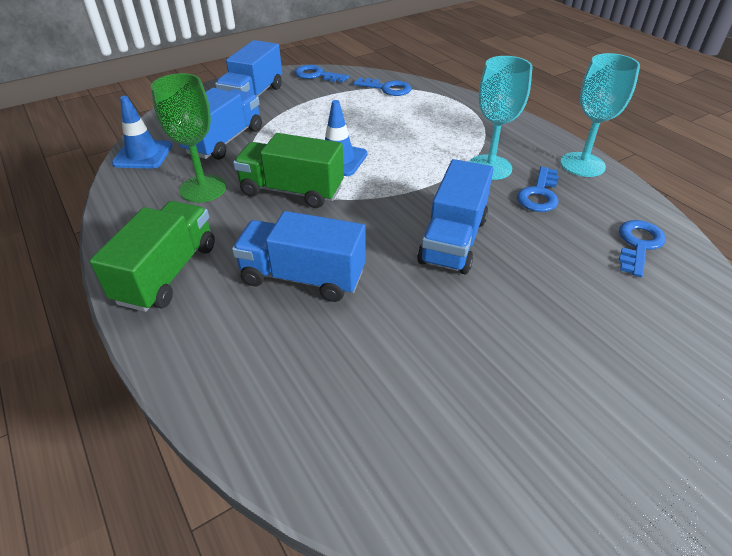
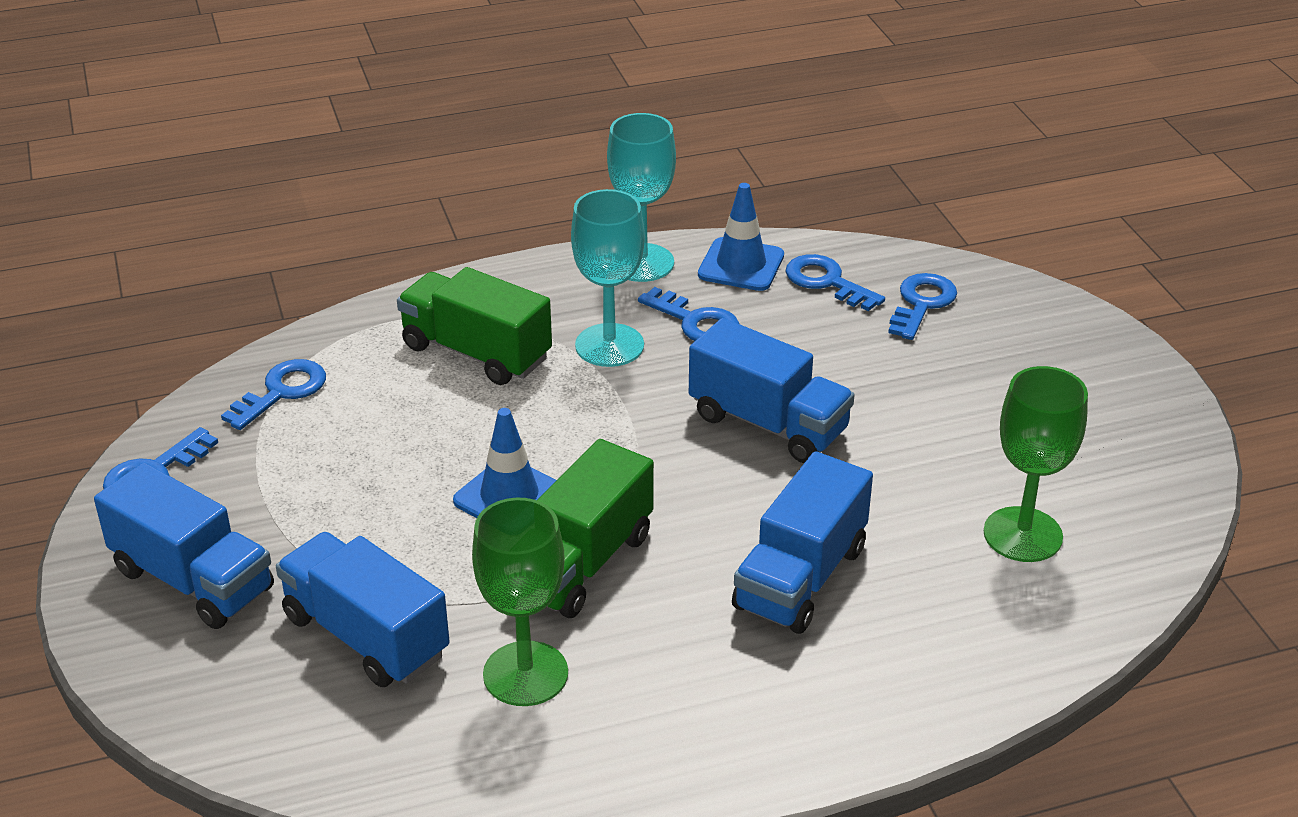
camera: 75 degrees left, 5 degrees down
(143, 155) = (357, 761): blue traffic cone -> blue traffic cone (741, 265)
(167, 273) = (748, 723): green truck -> green truck (476, 352)
(391, 400) = (1022, 535): none -> green goblet
(659, 300) = (922, 303): none -> blue key

